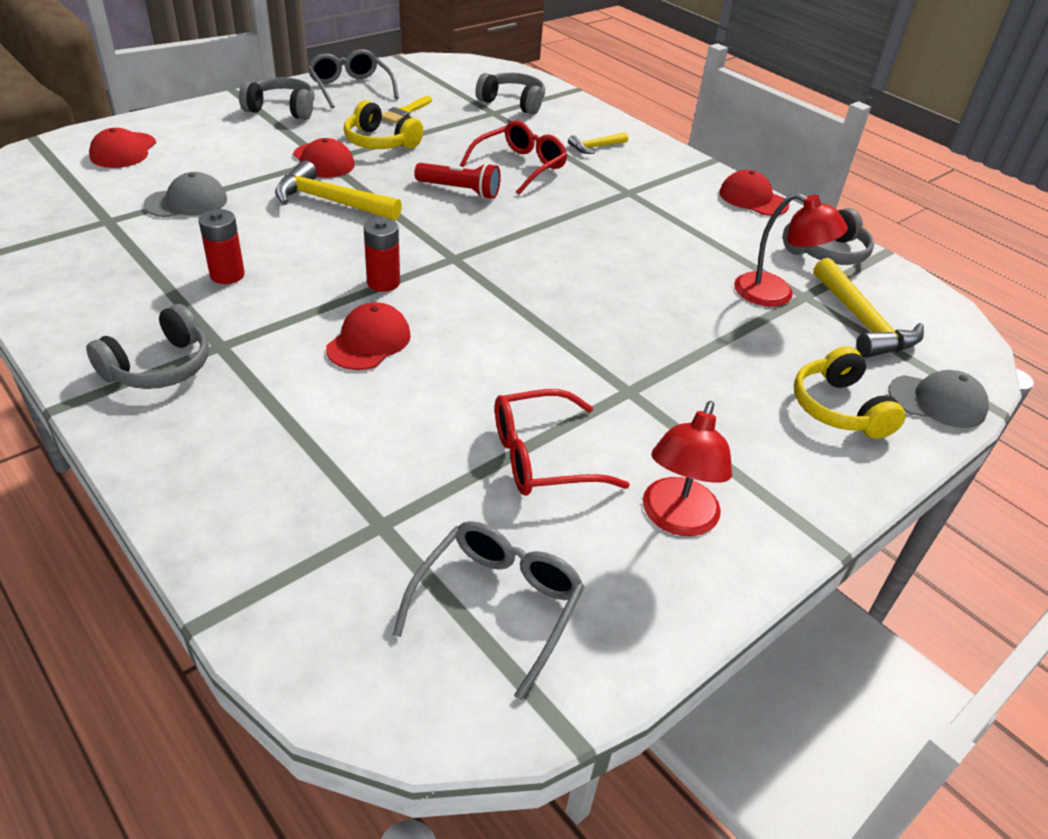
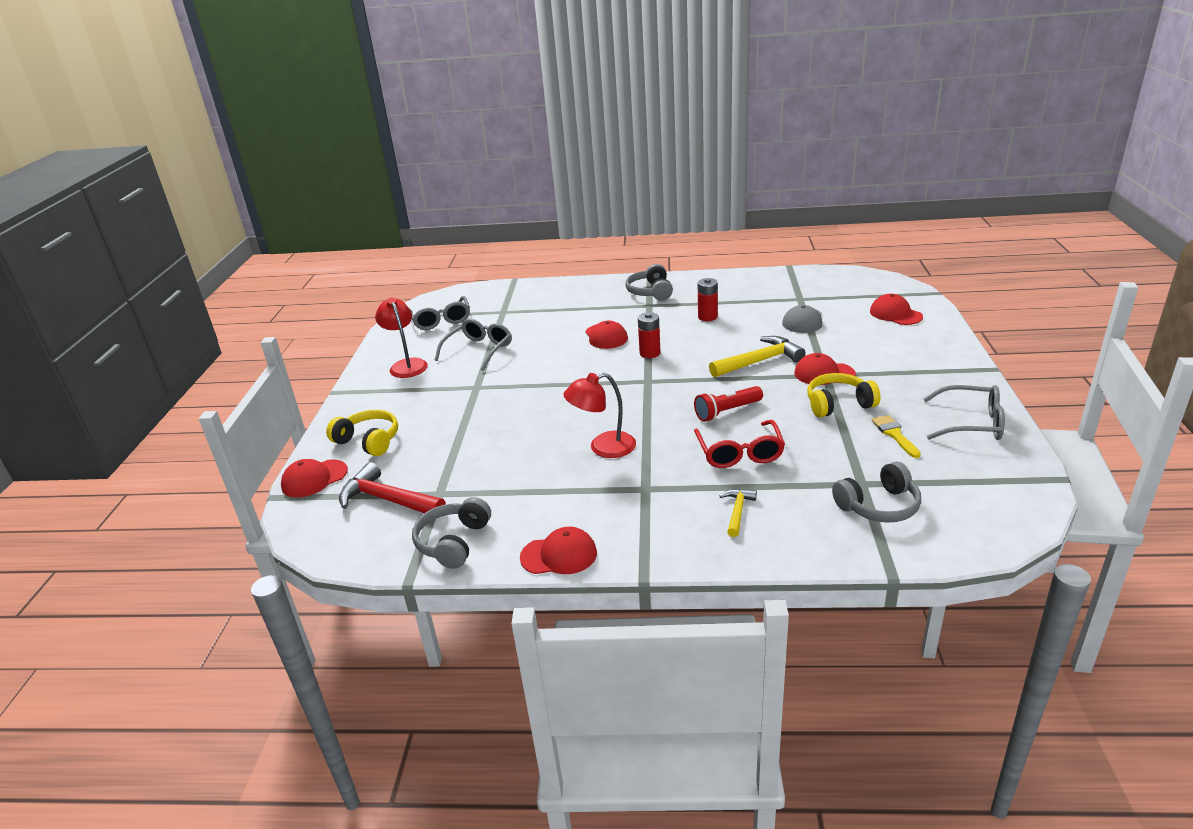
camera: 140 degrees right, 10 degrees down
(282, 109) = (936, 380): grey headphones -> none
(542, 457) = (479, 350): red glasses -> grey glasses
(775, 294) = (458, 481): red lamp -> red lamp (603, 447)
(862, 322) = (388, 500): yellow hammer -> red hammer
(937, 401) = (314, 479): grey cap -> red cap

